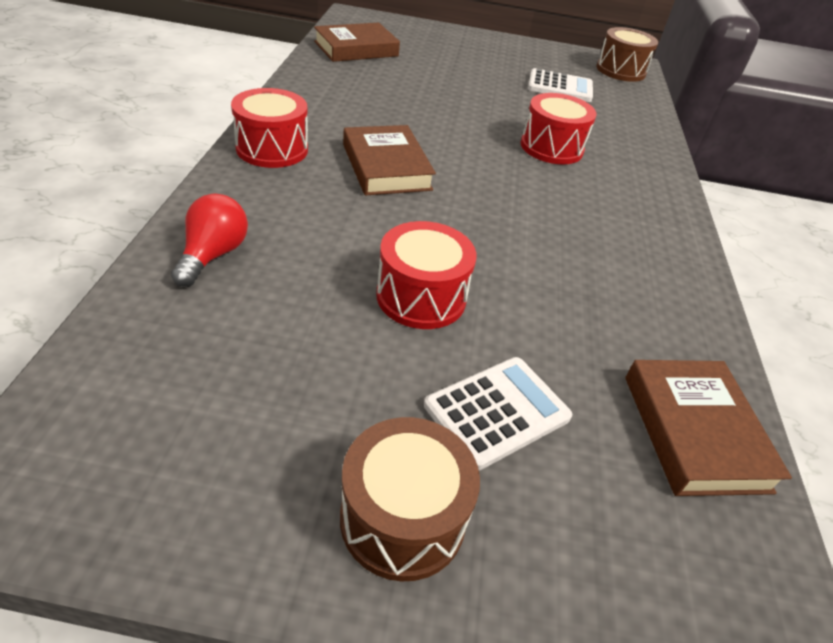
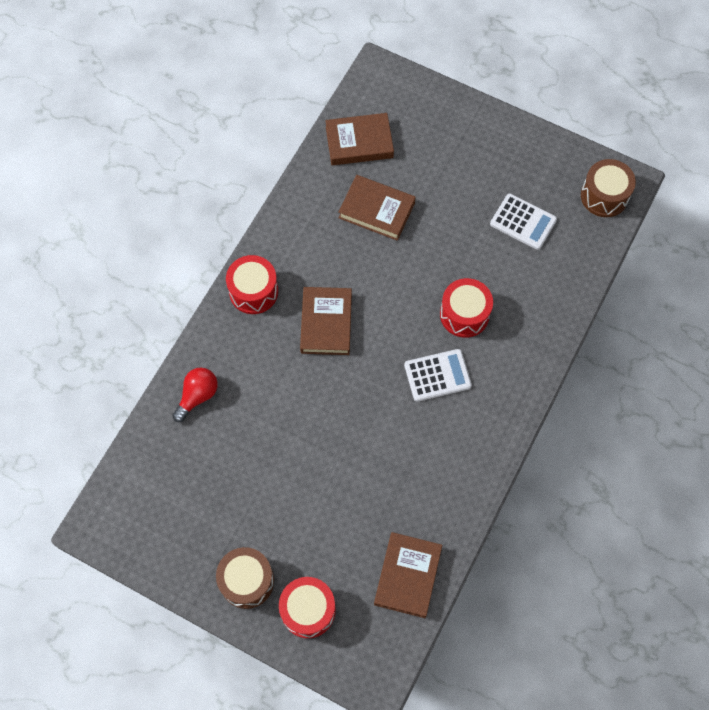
camera: 25 degrees right, 25 degrees up
(400, 86) = (376, 210): none -> brown book
(421, 297) = (303, 453): red drum -> red drum (308, 610)
(497, 412) = (312, 539): white calculator -> white calculator (437, 375)

